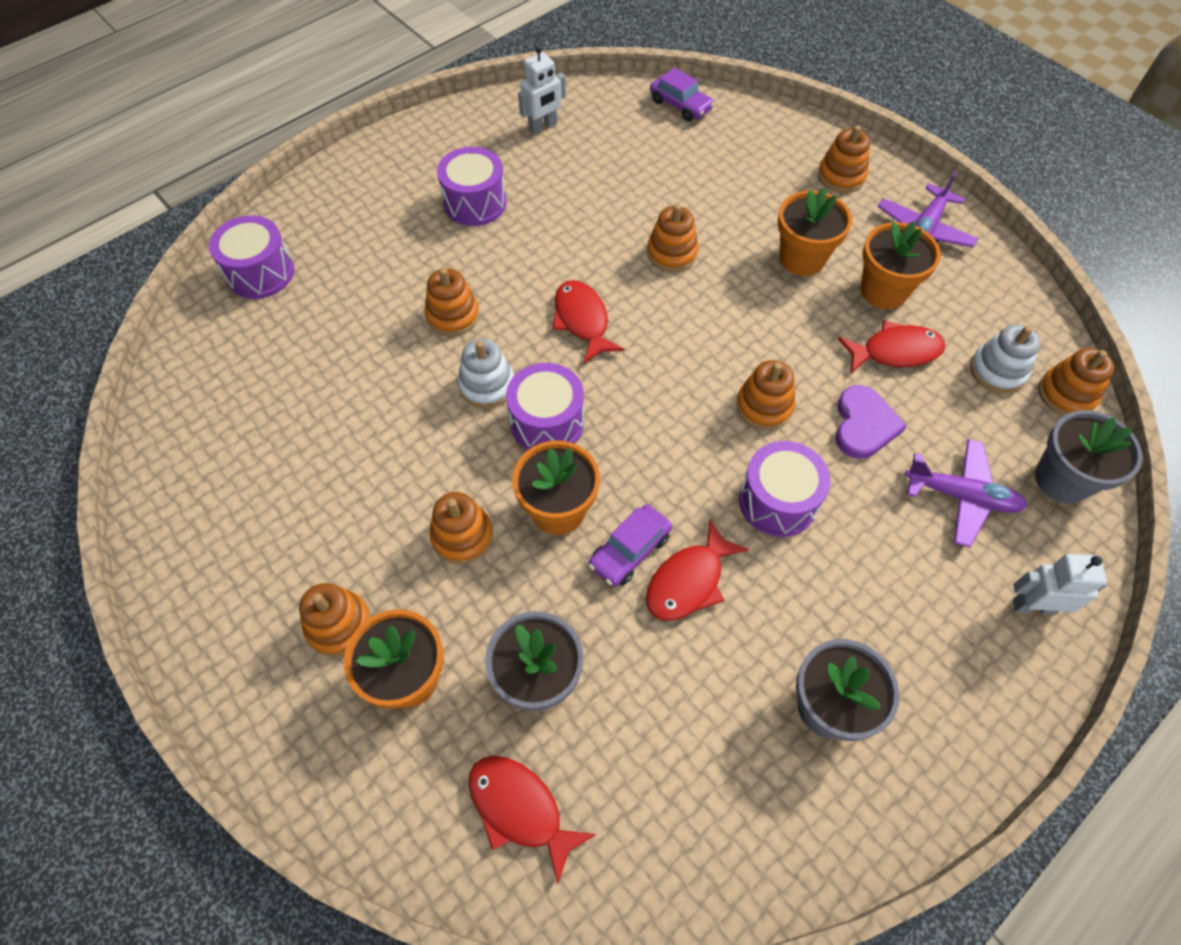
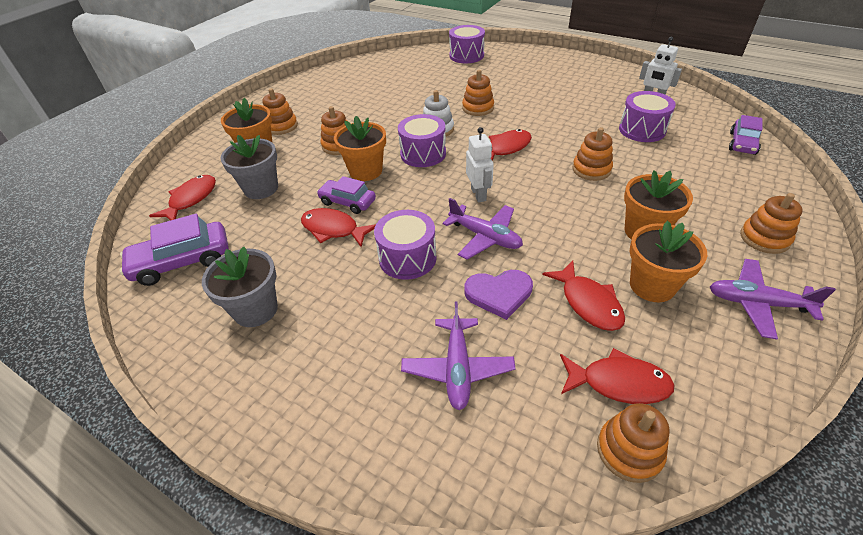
camera: 75 degrees right, 15 degrees down
(475, 203) = (565, 94): purple drum -> purple drum (642, 130)
(694, 819) = (182, 261): none -> purple car
(764, 406) = (485, 237): orange stacking toy -> purple plane
(997, 371) = (618, 383): white stacking toy -> red fish
(1033, 606) = (363, 436): white robot -> white robot (478, 194)
(1062, 480) = (514, 453): grey flower pot -> none

